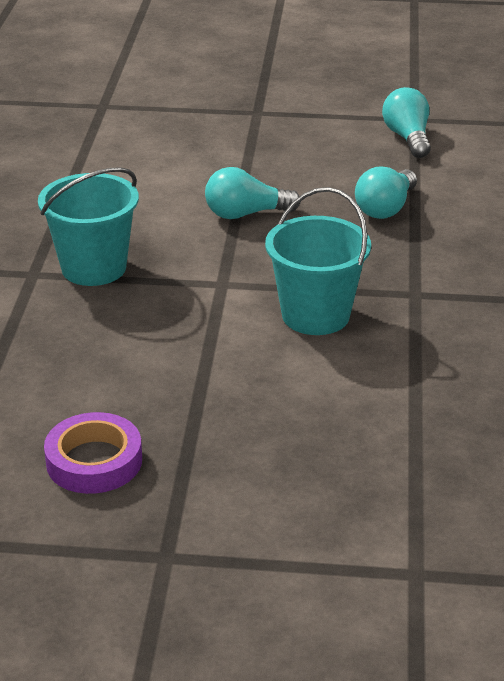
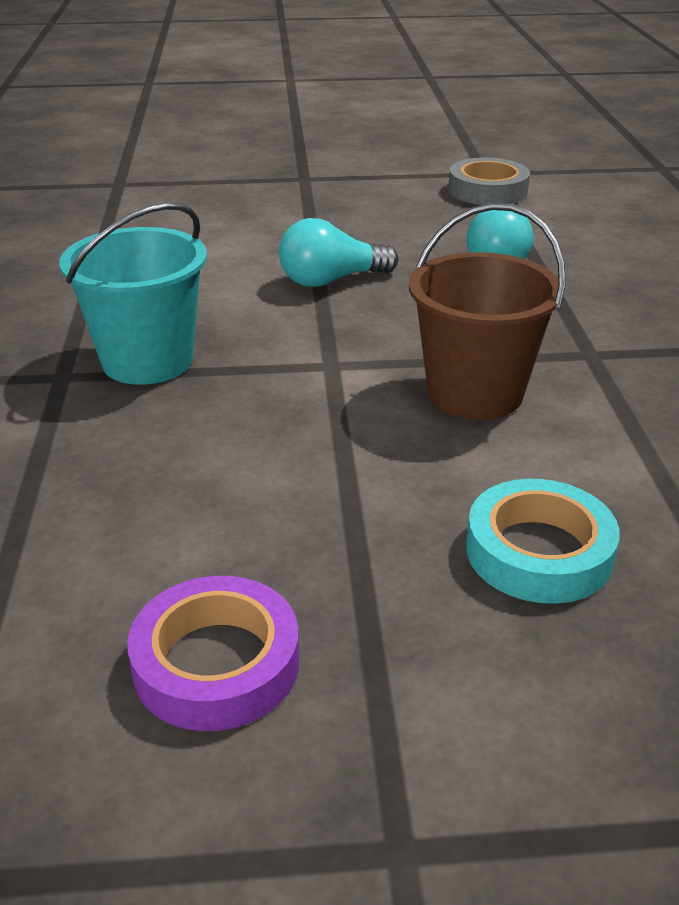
camera: 10 degrees left, 0 degrees up
(308, 423) = (539, 552): none -> turquoise tape
(315, 315) = (475, 393): turquoise bucket -> brown bucket
(407, 138) = (487, 190): turquoise light bulb -> grey tape

